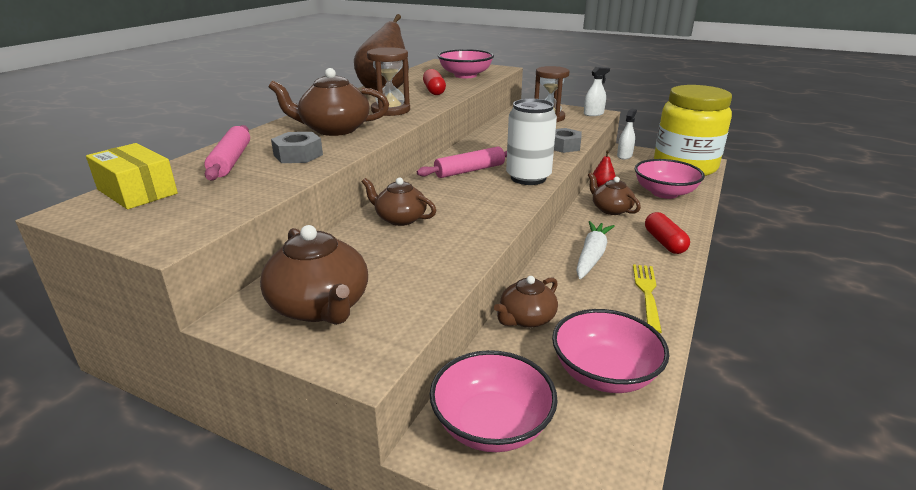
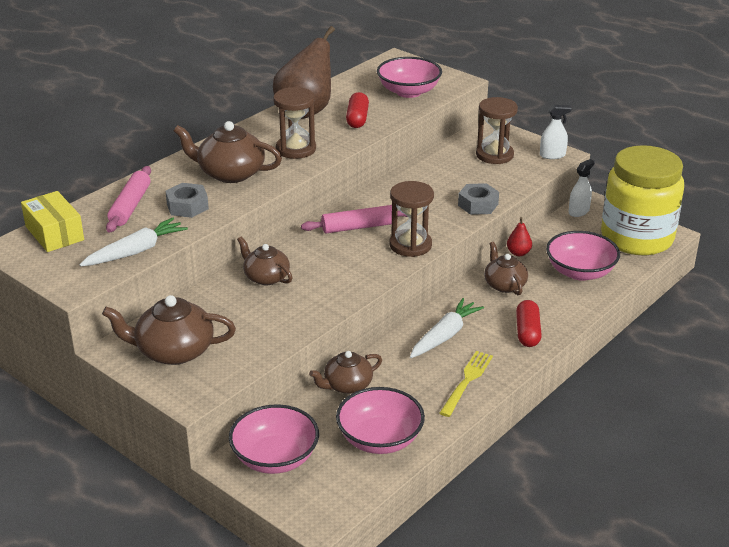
camera: 15 degrees right, 5 degrees up
(248, 196) = (136, 251): none -> white carrot
(320, 306) = (173, 351): brown teapot -> brown teapot turned 105 degrees clockwise
(528, 178) = (410, 245): white can -> brown hourglass

